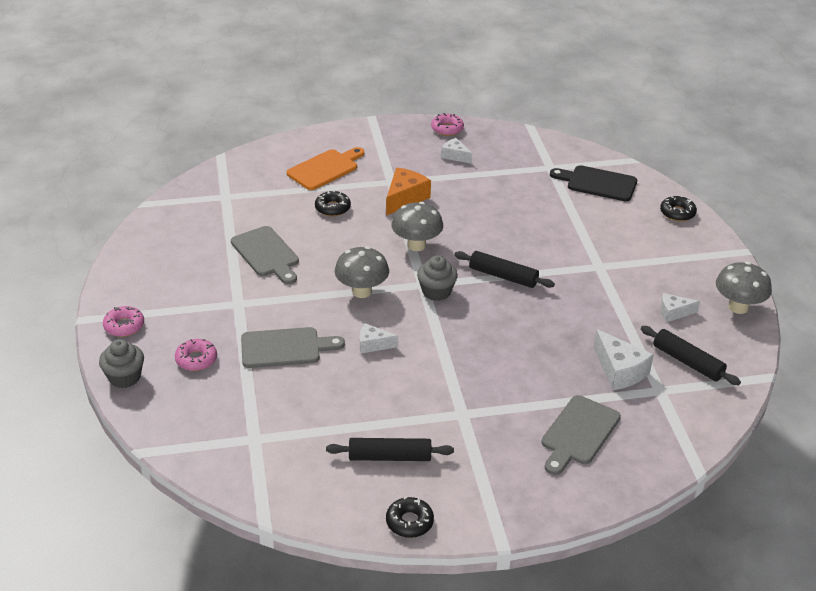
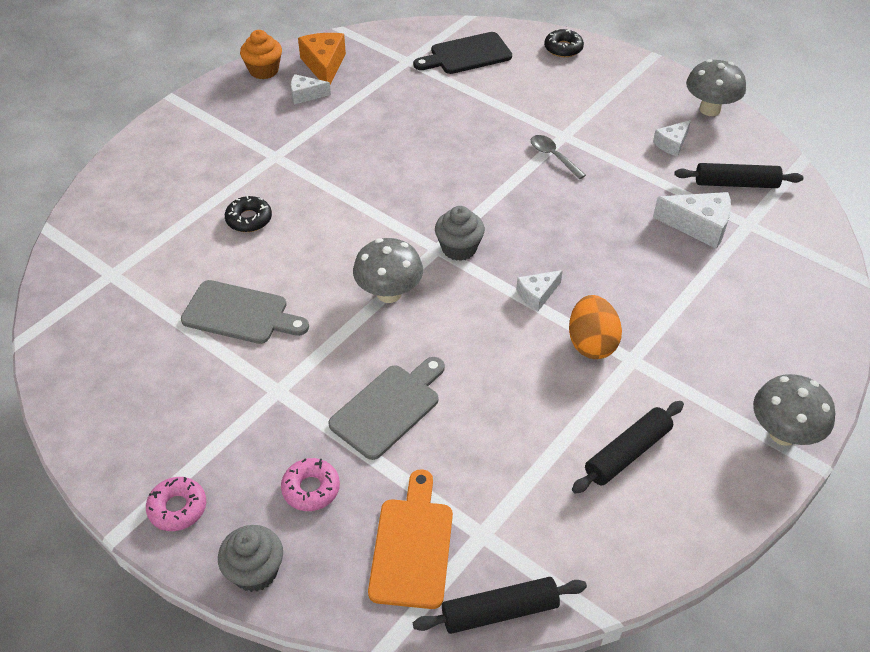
camera: 40 degrees left, 10 degrees up
(325, 169) = (188, 180): orange cutting board -> orange cutting board (412, 546)
(373, 344) = (469, 343): white cheese -> white cheese (537, 295)
(405, 198) = (310, 166): orange cheese -> orange cheese (324, 65)
(409, 522) = (725, 508): black donut -> none
(416, 245) = (382, 210): grey mushroom -> grey mushroom (783, 433)
(447, 129) = (264, 70): pink donut -> orange cupcake
(448, 390) = (591, 343): none -> orange egg
(503, 276) = (498, 195): black rolling pin -> black rolling pin (500, 611)
(573, 274) = (553, 156): none -> grey spoon
(578, 433) = (741, 309): grey cutting board -> none

